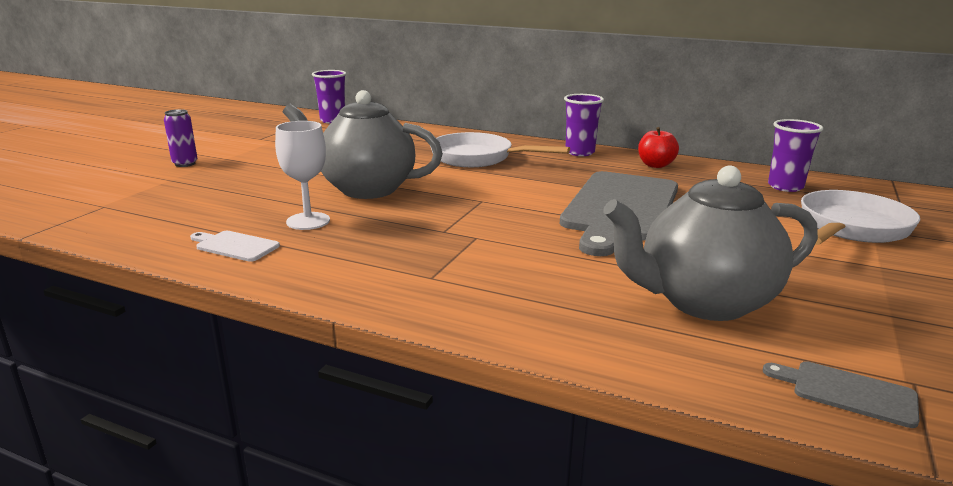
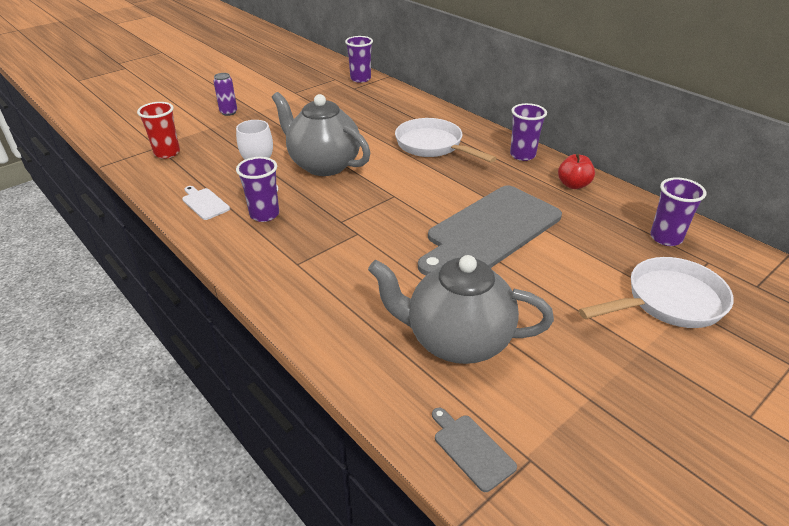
camera: 25 degrees right, 15 degrees up
(126, 209) = (167, 153): none -> red cup
(335, 242) = (264, 214): none -> purple cup

